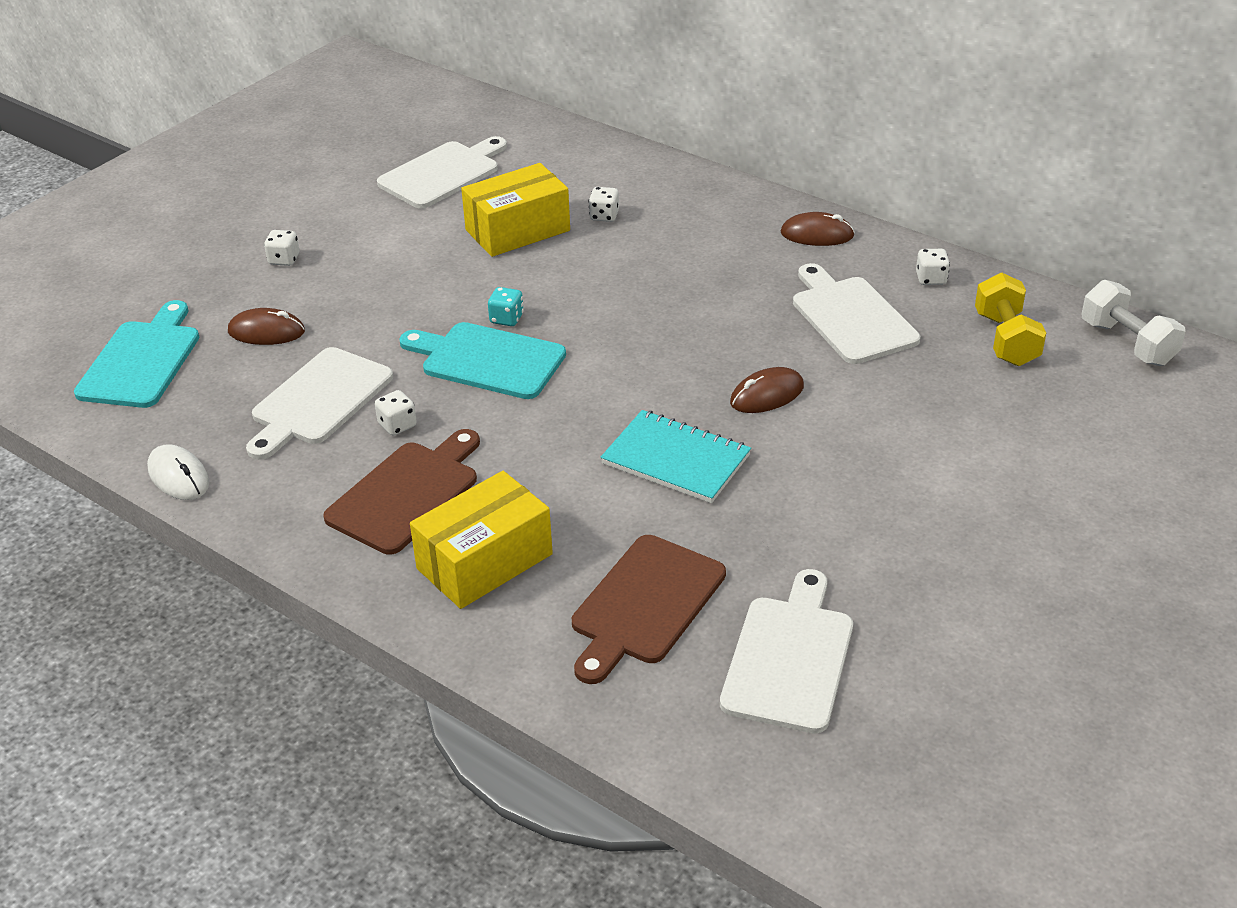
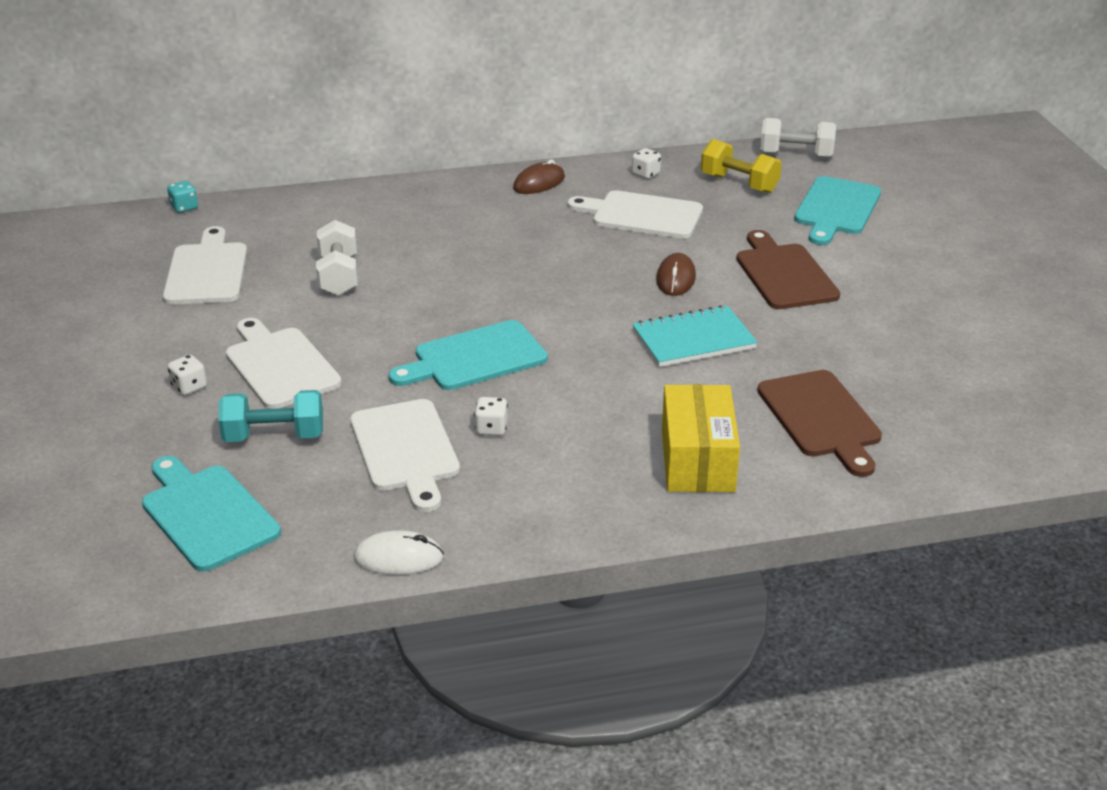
camera: 50 degrees left, 5 degrees down
(266, 332) = (274, 436): brown mouse -> turquoise dumbbell
(406, 493) = (577, 459): brown cutting board -> brown cutting board (784, 274)
(506, 319) = (438, 329): turquoise dice -> turquoise dice (184, 207)
(517, 230) = (338, 276): yellow box -> white dumbbell
(604, 216) = (383, 238): white dice -> none
(789, 658) = (931, 391): white cutting board -> white cutting board (280, 366)
(1058, 424) = (836, 209): none -> turquoise cutting board

